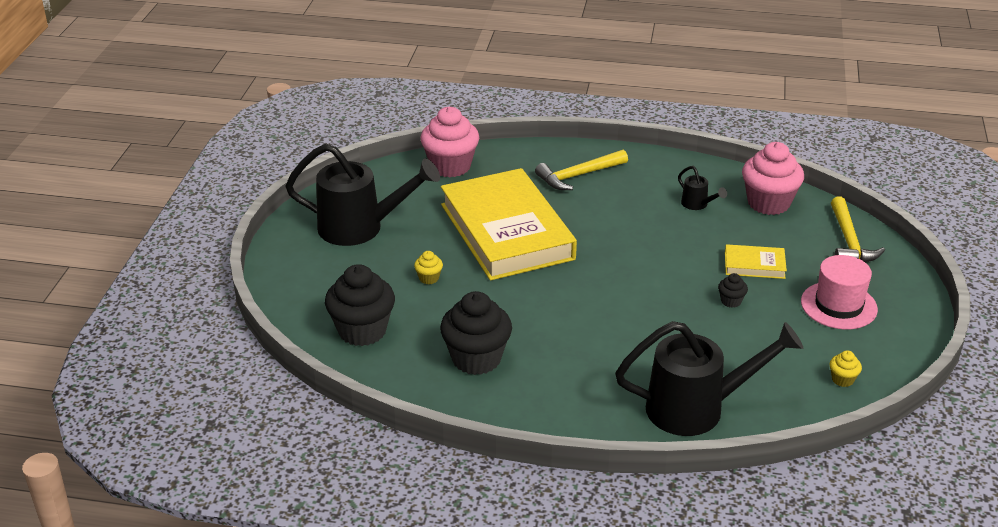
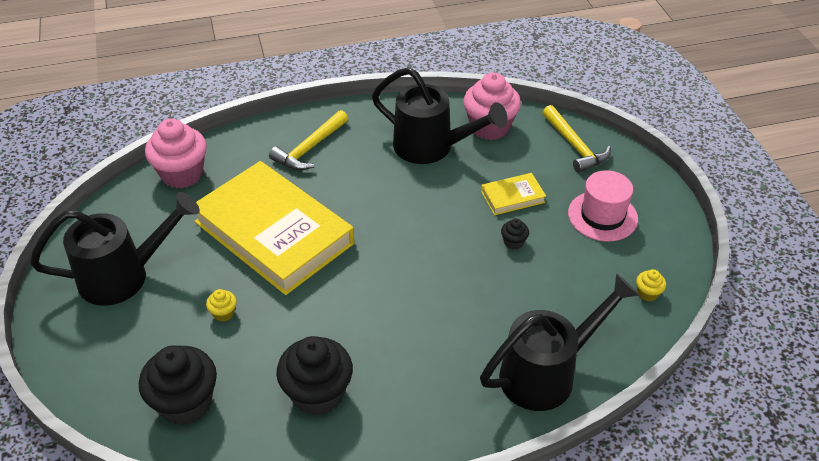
camera: 25 degrees left, 10 degrees up
(697, 204) = (431, 147): black watering can -> black watering can, size x2.34

